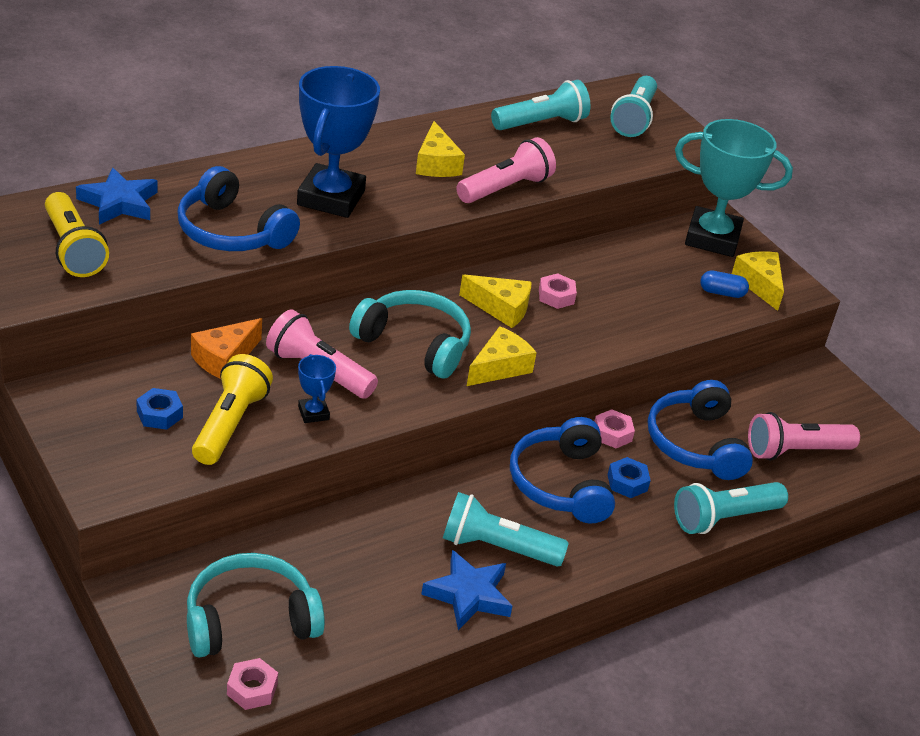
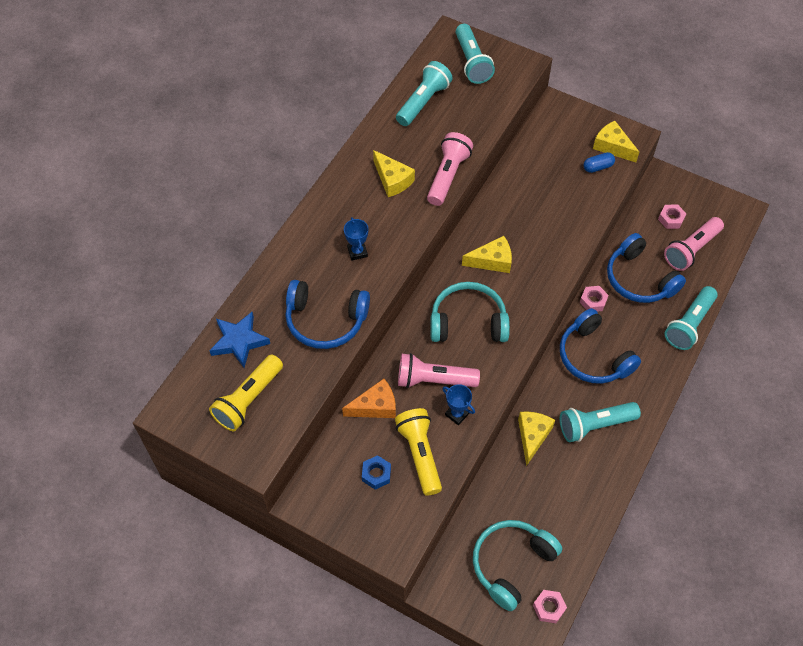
camera: 25 degrees left, 20 degrees up
(73, 249) = (248, 400): yellow flashlight -> yellow flashlight turned 90 degrees clockwise
(224, 358) = (375, 406): orange cheese -> orange cheese turned 120 degrees counterclockwise
(331, 198) = (357, 252): blue trophy -> blue trophy, size x0.43
(469, 595) = (605, 468): blue star -> none
(499, 367) = (526, 309): yellow cheese -> yellow cheese (532, 436)
(556, 296) = (514, 230): pink nut -> pink nut (671, 219)
(627, 482) = (625, 332): blue nut -> none
(712, 238) = (562, 123): turquoise trophy -> none

